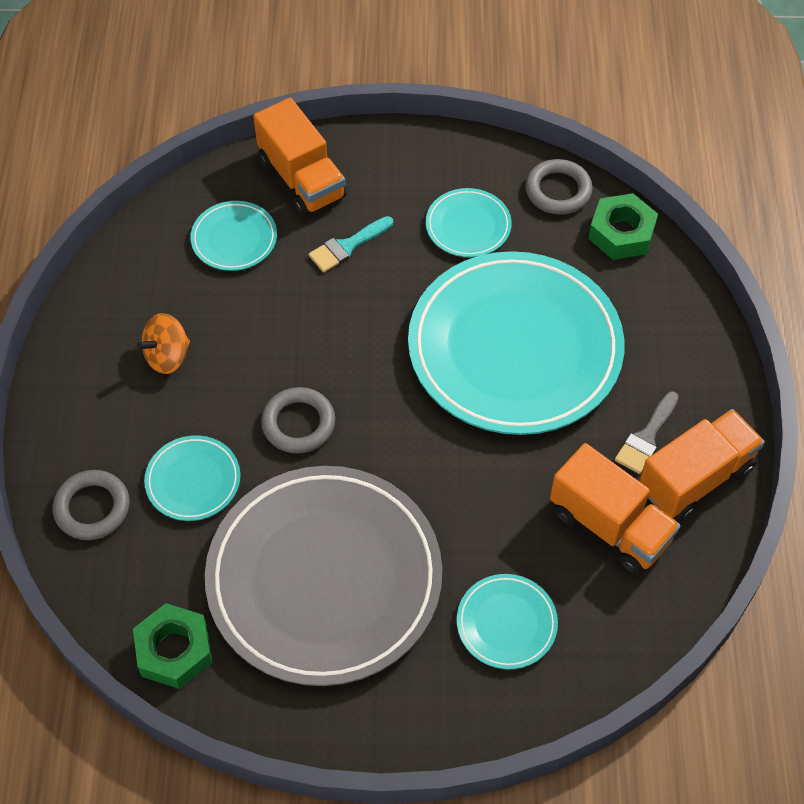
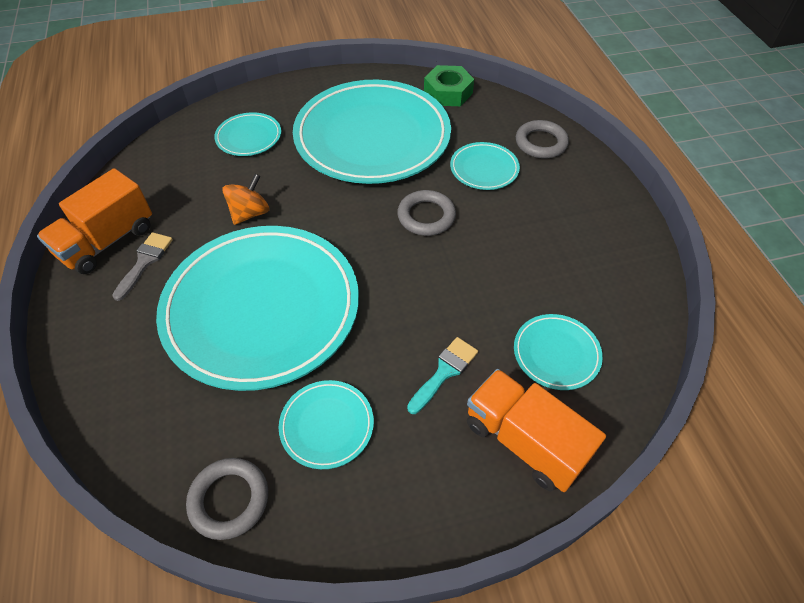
camera: 165 degrees right, 5 degrees down
(167, 356) = (551, 241): orange spinning top -> orange spinning top (250, 213)
(324, 578) = (372, 137): grey plate -> turquoise plate
(610, 525) = (178, 199): orange truck -> none
(621, 233) = (155, 458): green nut -> none

